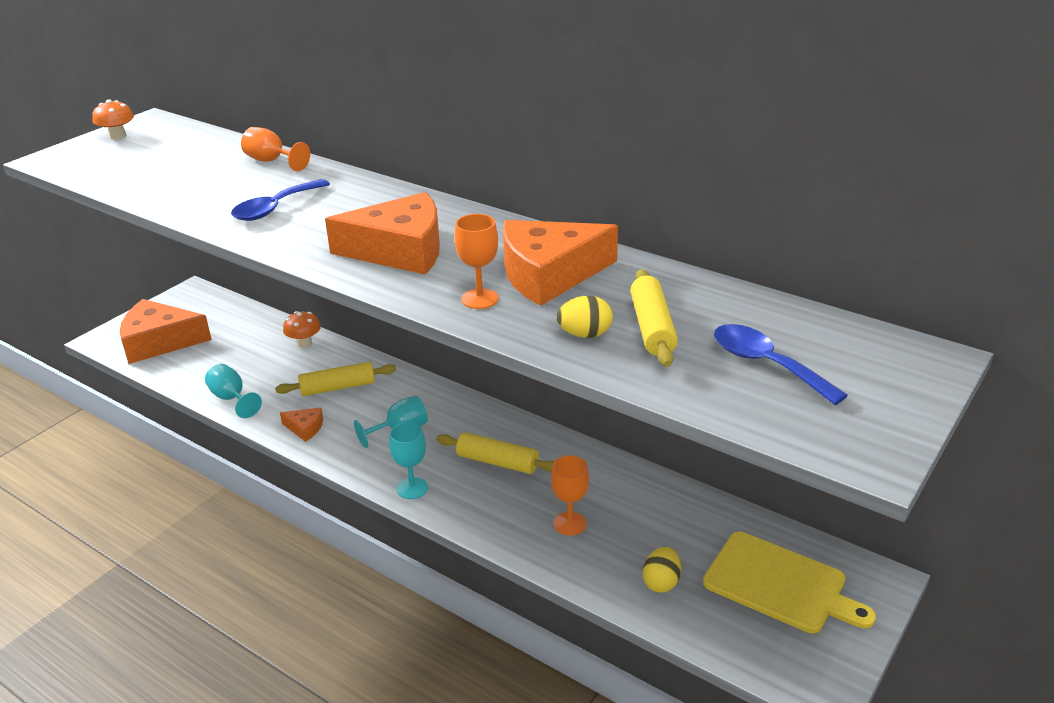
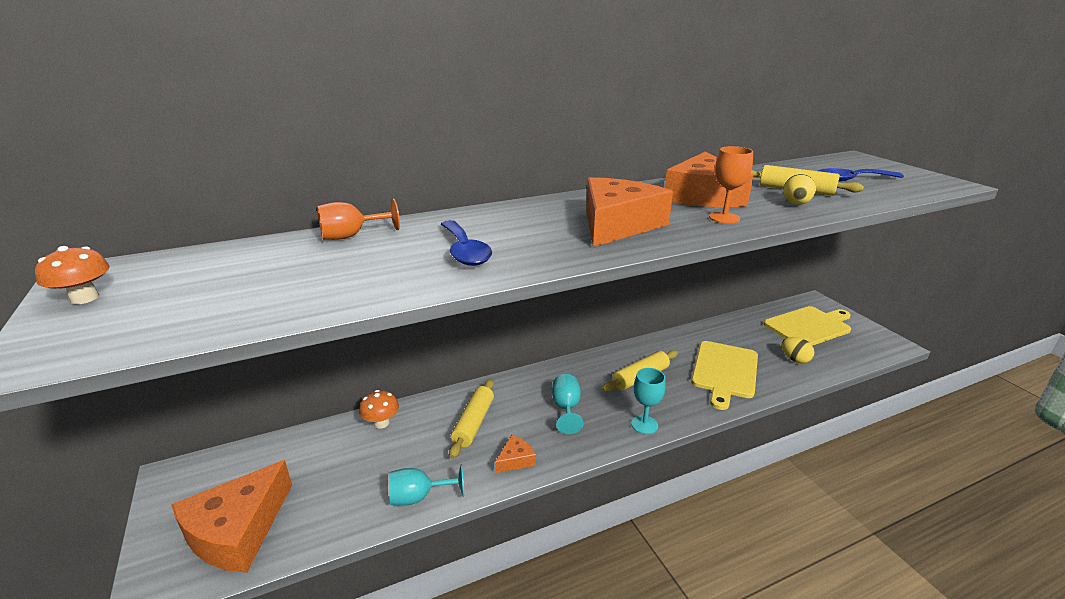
camera: 60 degrees left, 5 degrees down
(570, 523) = (724, 371): orange goblet -> yellow cutting board

